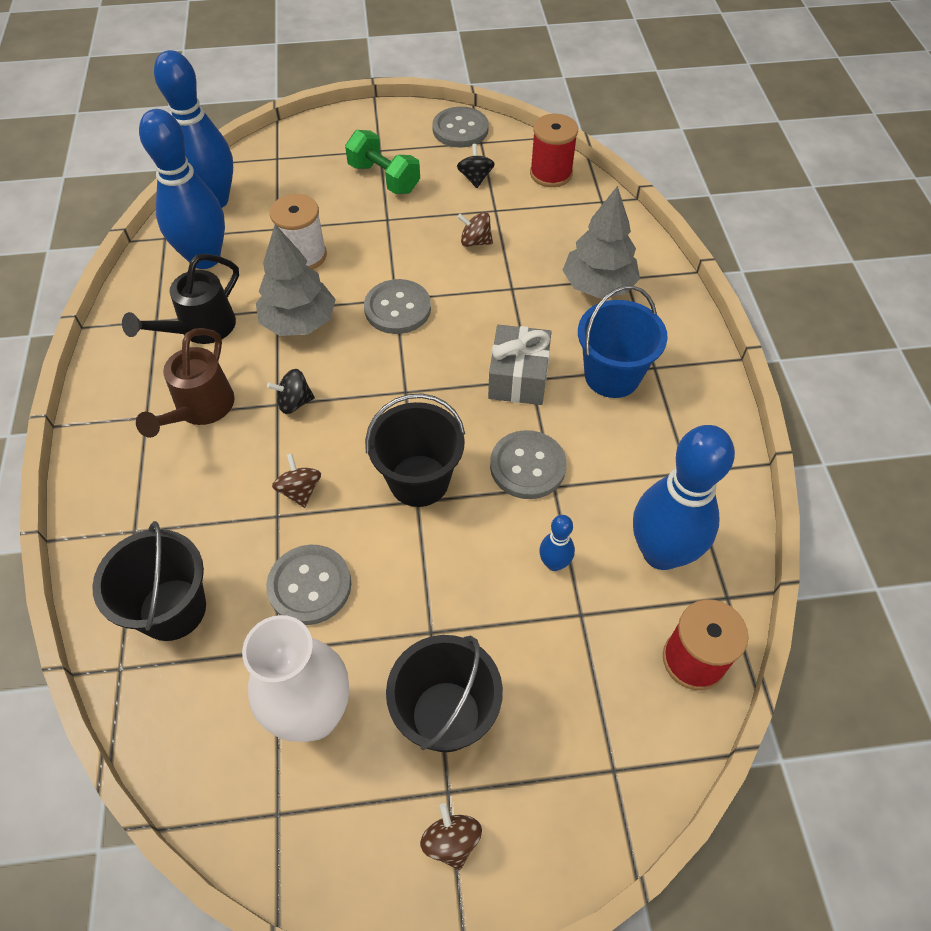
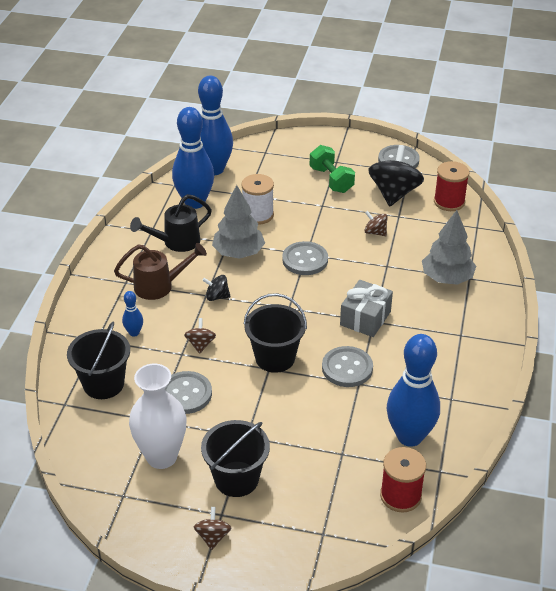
camera: 20 degrees right, 15 degrees down
(200, 409) = (159, 286): brown watering can -> brown watering can turned 135 degrees counterclockwise
(475, 178) = (394, 193): black spinning top -> black spinning top, size x2.06
(554, 563) = (338, 423): blue bowling pin -> blue bowling pin (134, 333)
(612, 376) = (428, 332): blue bucket -> none

